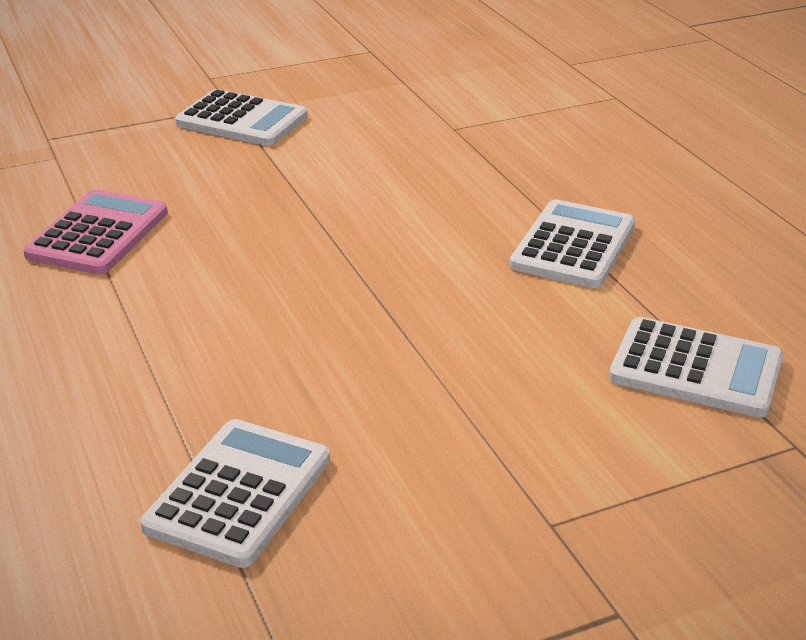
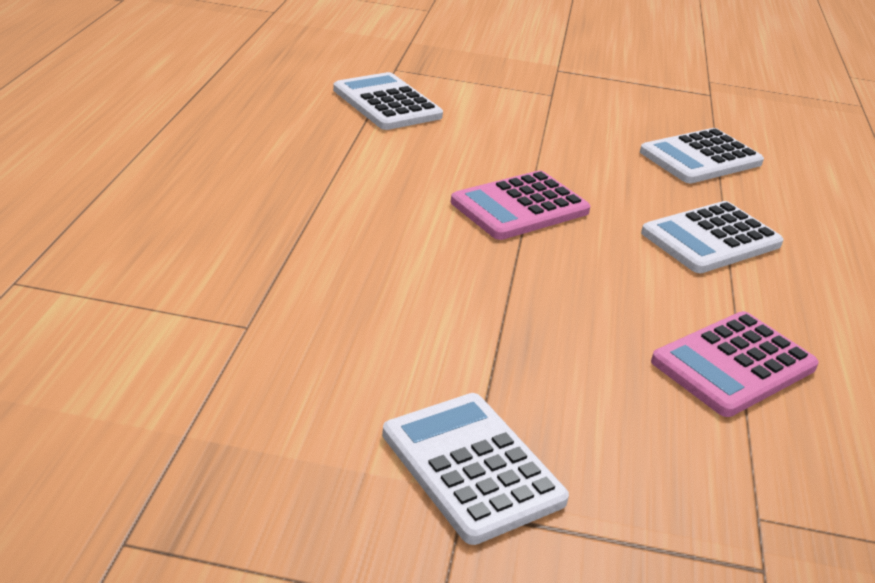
camera: 150 degrees left, 0 degrees up
(386, 296) = (520, 207): none -> pink calculator
(573, 246) = (338, 179): white calculator -> white calculator (711, 239)

